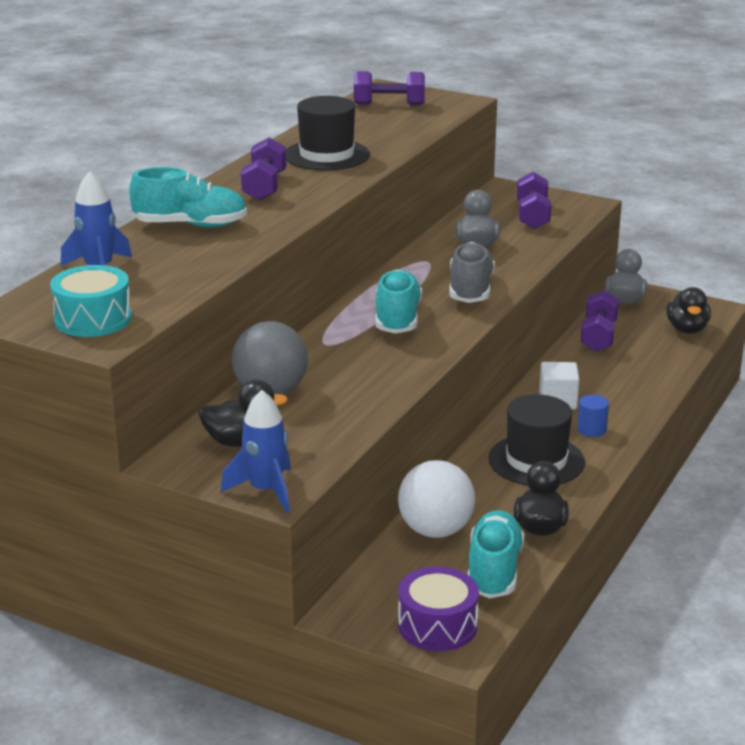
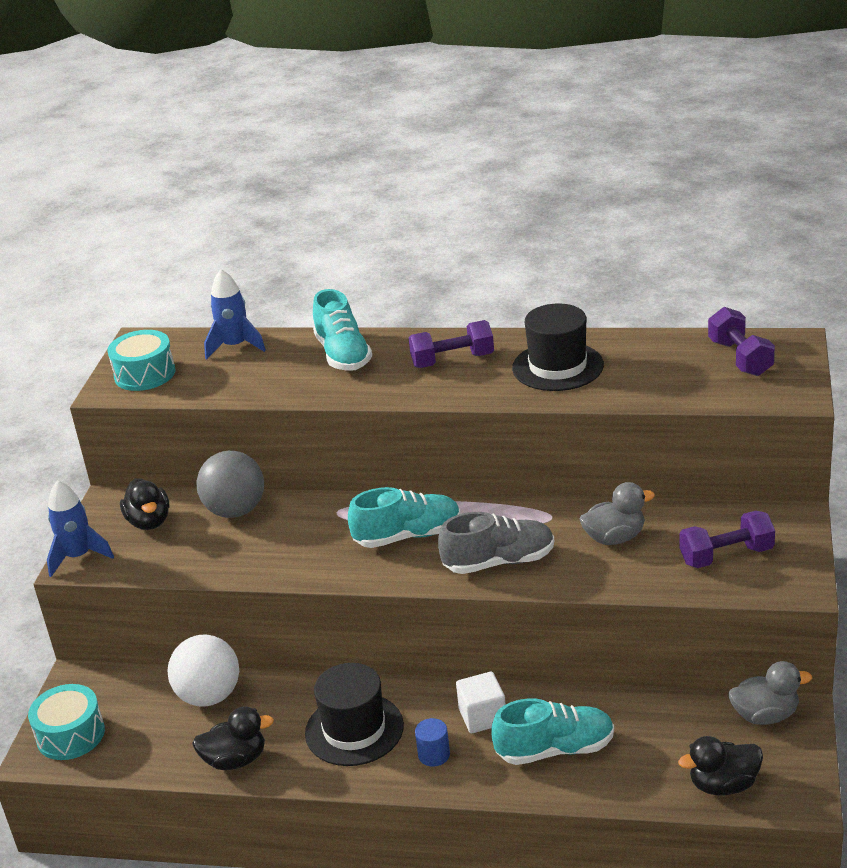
camera: 75 degrees right, 5 degrees up
(437, 625) = (71, 735): purple drum -> turquoise drum
(494, 571) = (157, 747): turquoise shoe -> turquoise shoe (555, 749)
(598, 336) = (653, 714): purple dumbbell -> none

